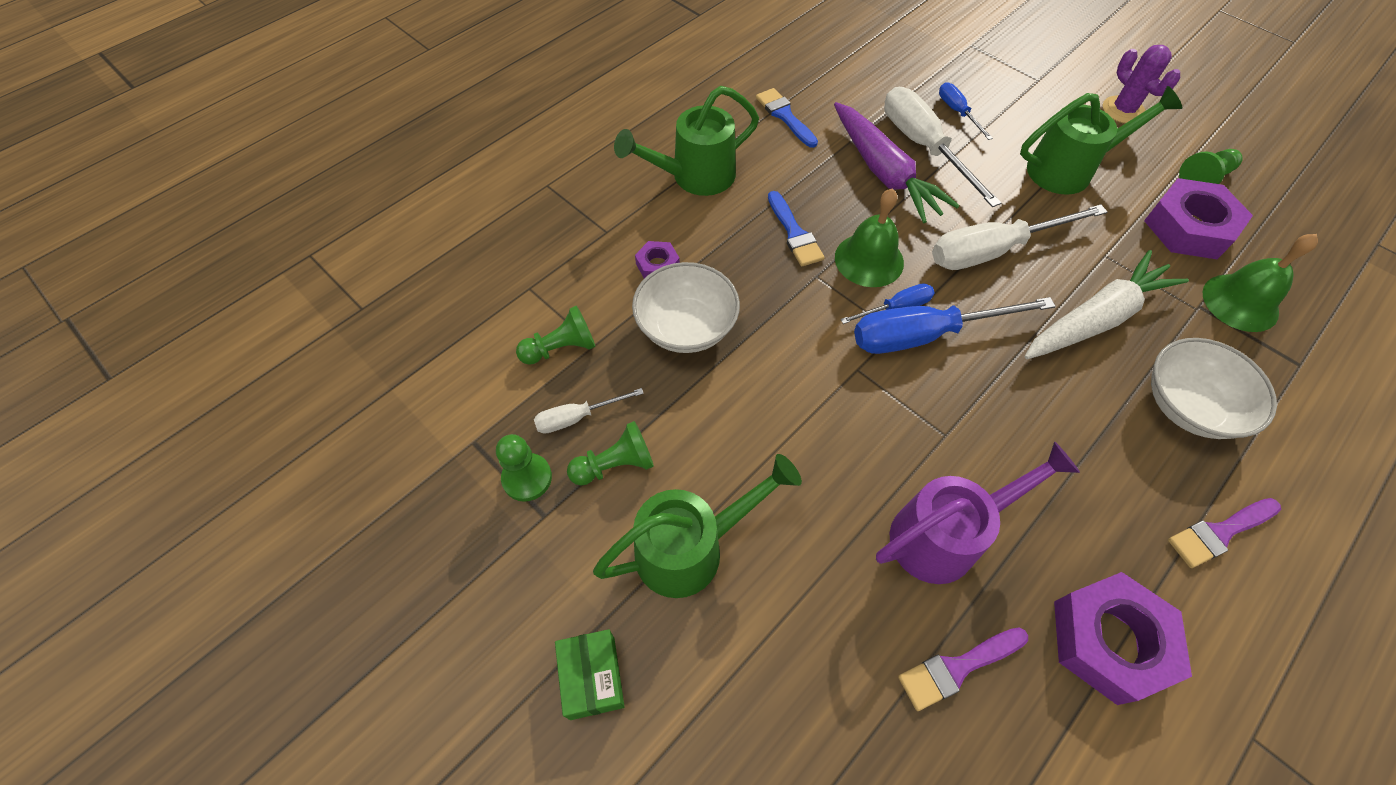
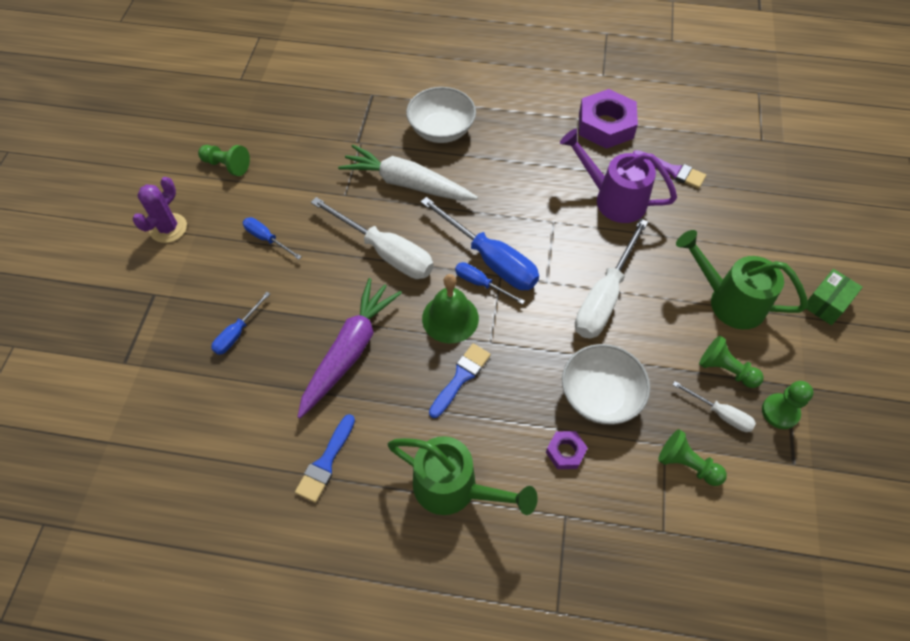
camera: 125 degrees left, 0 degrees up
(923, 147) = (299, 338): white screwdriver -> white screwdriver (604, 297)
(1068, 170) = (267, 239): green watering can -> blue screwdriver
(1188, 227) = (286, 162): purple nut -> none
(1219, 533) = (512, 103): purple brush -> none
(1240, 302) = (340, 126): green bell -> none

